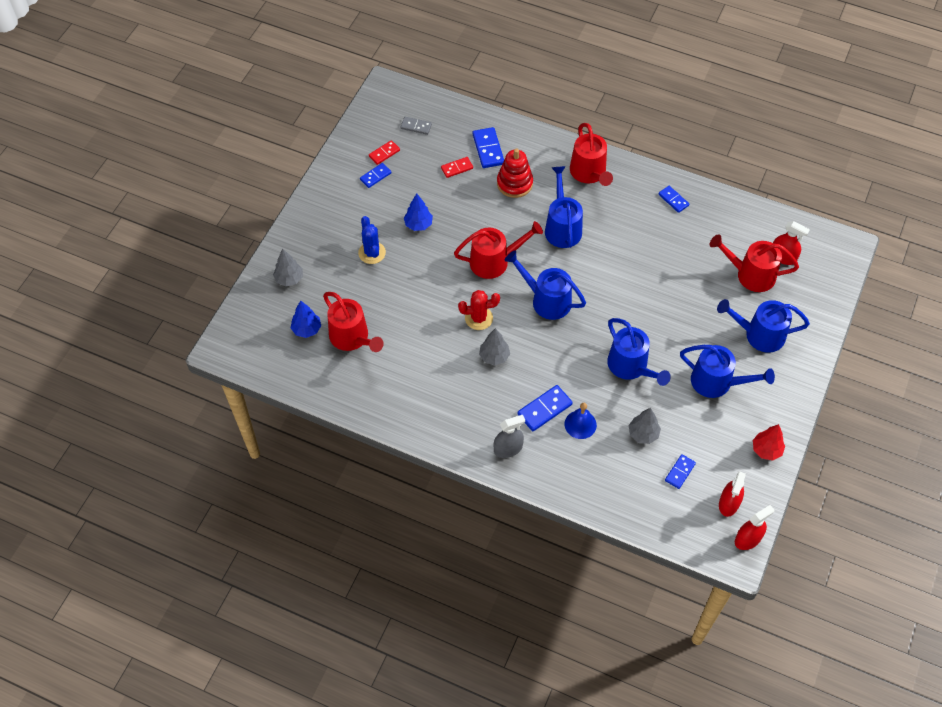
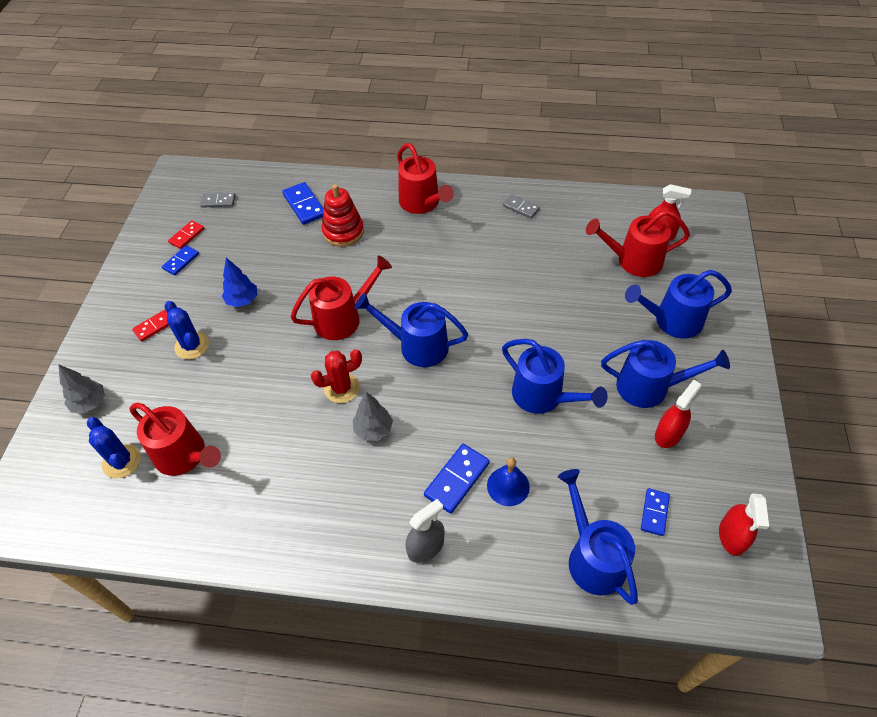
camera: 15 degrees left, 5 degrees down
(307, 329) = (121, 461): blue tree -> blue cactus
(457, 168) = (274, 232): red domino -> red domino (154, 326)
(562, 227) = (410, 263): blue watering can -> blue watering can (592, 557)
(643, 434) = (589, 475): grey tree -> none
(673, 200) = (521, 208): blue domino -> grey domino
(748, 539) = (778, 579): red spray bottle -> red spray bottle (668, 434)
(766, 450) = (743, 452): red tree -> none

